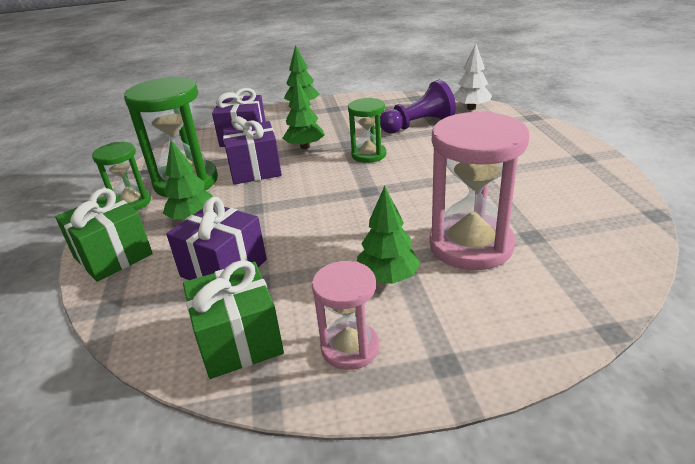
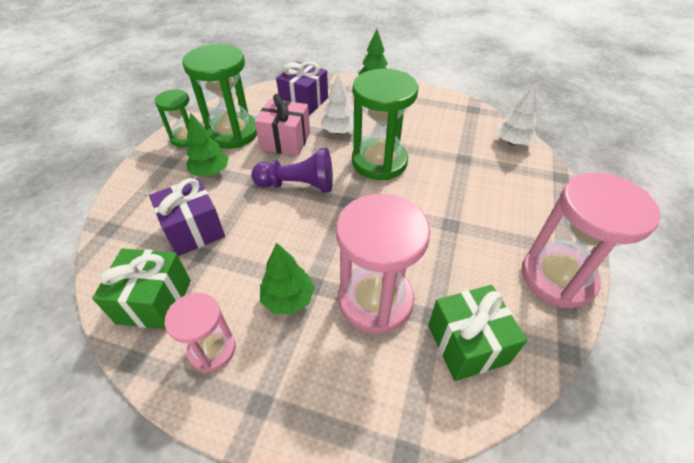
camera: 25 degrees right, 15 degrees up
(113, 256) = (141, 184): green gift -> green gift (467, 344)
(255, 170) = (285, 141): purple gift -> pink gift
(305, 147) = (339, 132): green tree -> white tree
(368, 155) = (379, 162): green hourglass -> green hourglass, size x1.75
(418, 125) = (448, 144): purple pawn -> purple pawn (298, 185)
(597, 175) = (557, 277): none -> pink hourglass

